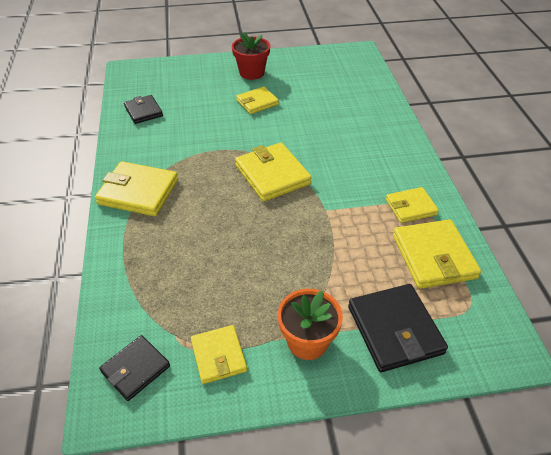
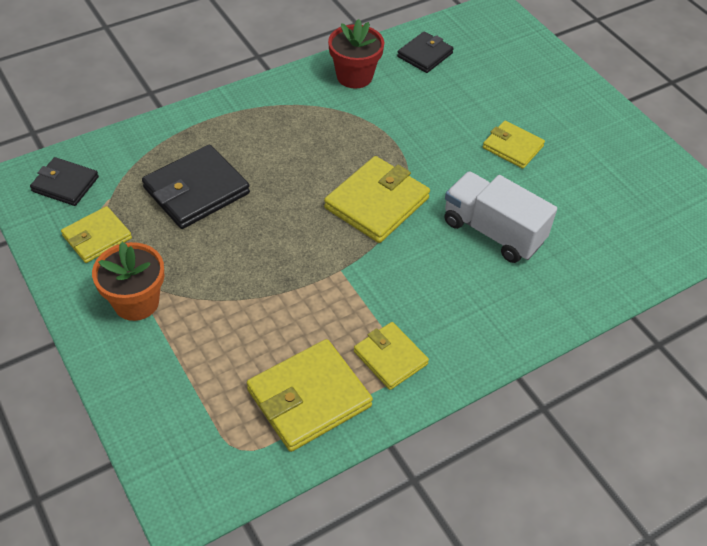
camera: 65 degrees right, 5 degrees up
(138, 192) = (287, 102): yellow wallet -> none
(251, 73) = (576, 122): red flower pot -> red flower pot (354, 76)
(324, 132) = (493, 232): none -> white truck
(394, 330) = (177, 377): black wallet -> black wallet (196, 190)

